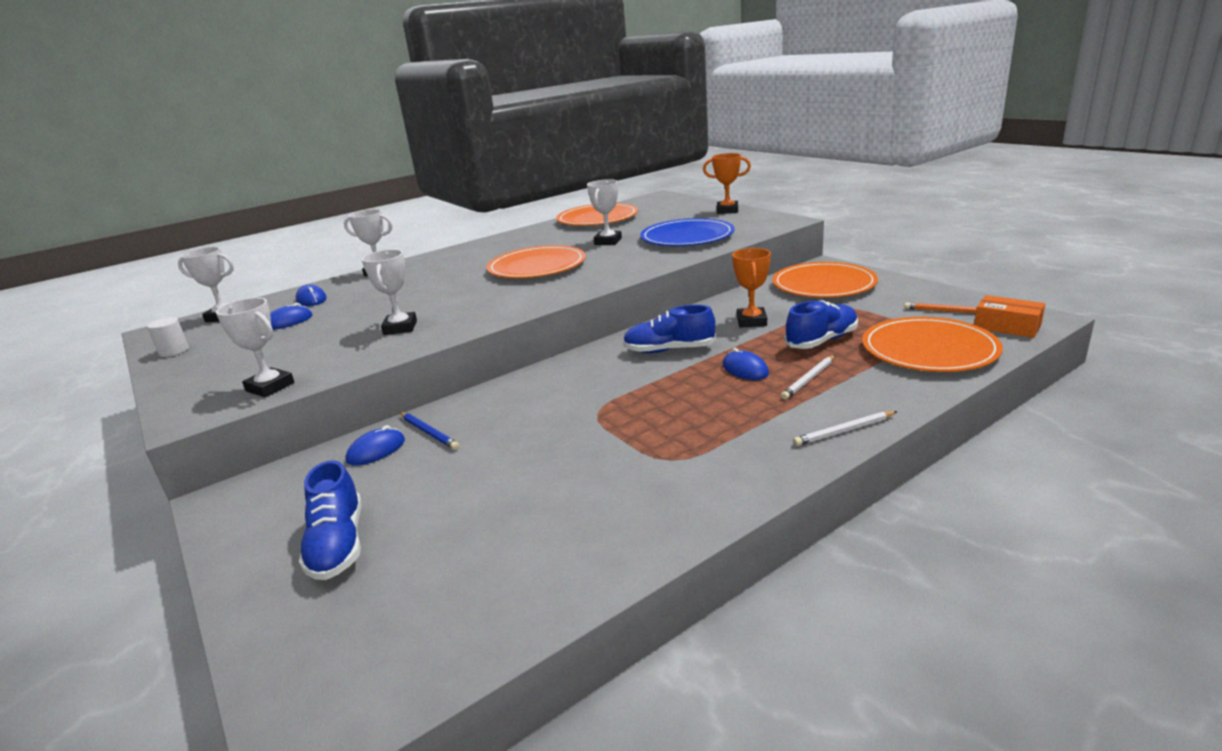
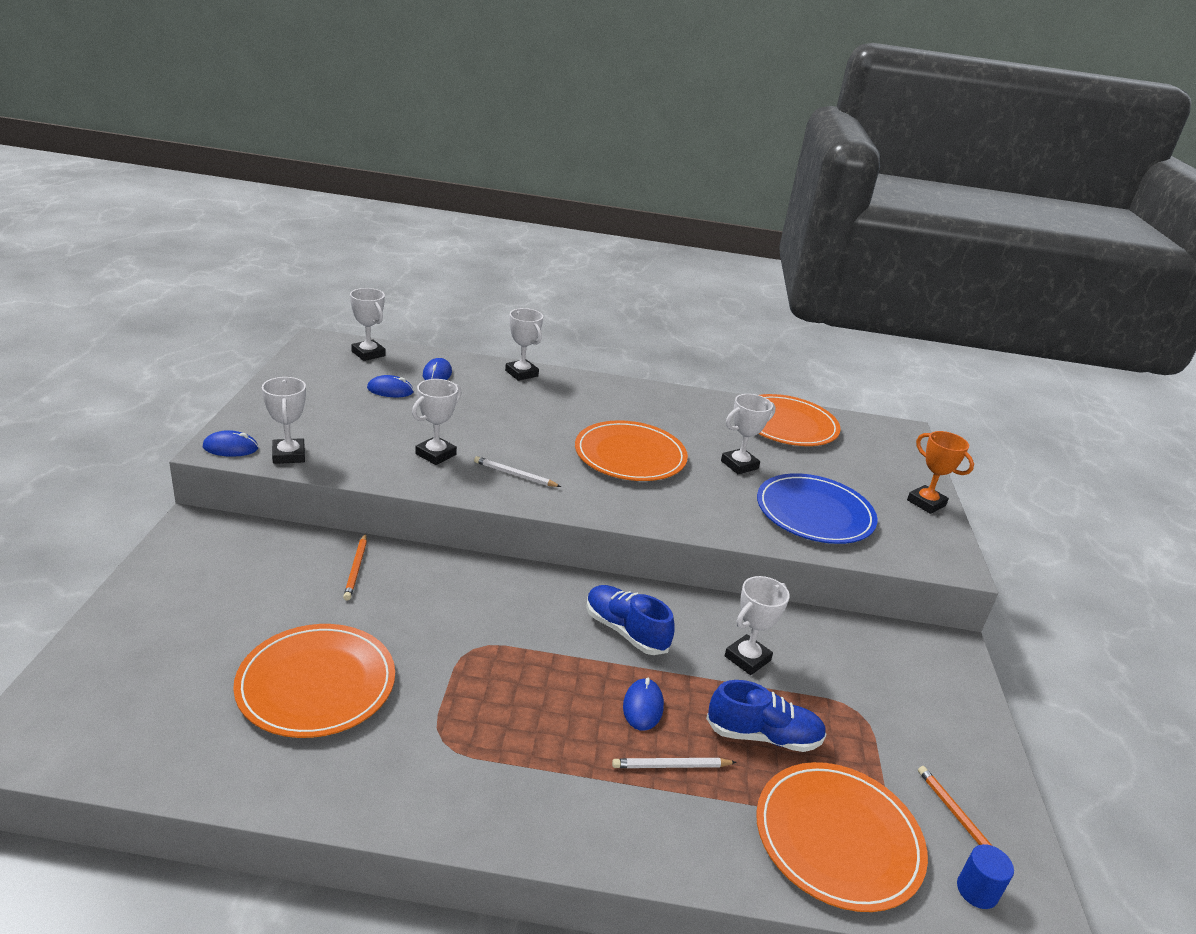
camera: 35 degrees right, 5 degrees up
(174, 351) = (298, 371): white cylinder -> none
(338, 545) = (188, 621): blue shoe -> none
(376, 450) = (309, 557): blue mouse -> blue mouse (230, 448)
(428, 432) = (356, 568): blue pencil -> orange pencil
(751, 321) = (747, 658): orange trophy -> white trophy
(823, 284) = (900, 672): orange plate -> orange plate (316, 684)
(844, 431) = (597, 842): white pencil -> white pencil (515, 475)
(1007, 327) = (977, 891): orange box -> blue cylinder

